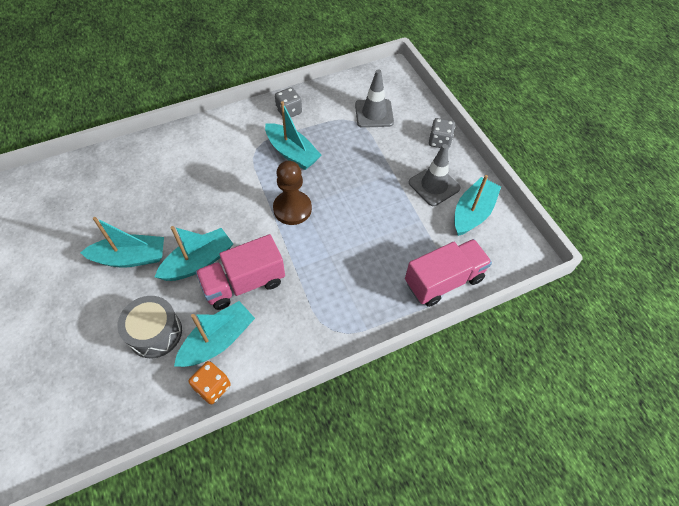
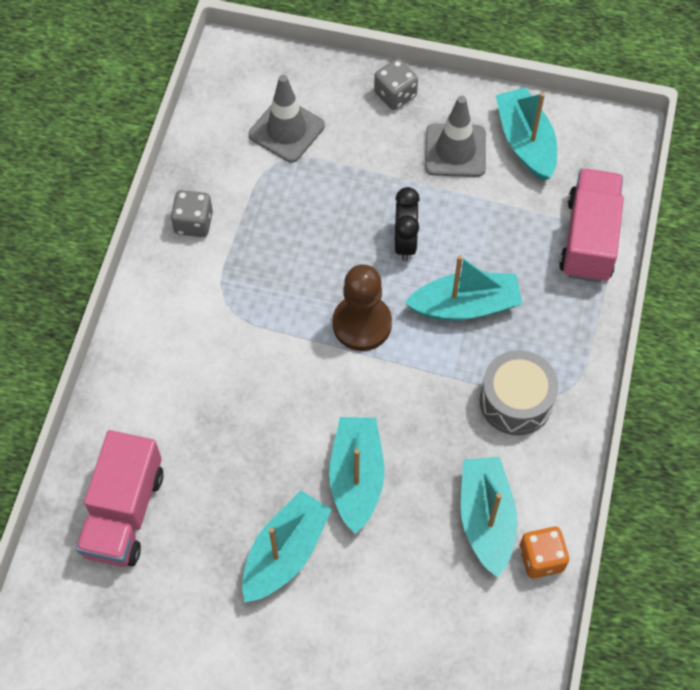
camera: 50 degrees left, 5 degrees up
(155, 333) = (422, 582): grey drum -> grey drum (516, 401)
(244, 283) = (429, 445): pink truck -> pink truck (124, 512)
(292, 153) = (271, 266): turquoise boat -> turquoise boat (465, 306)
(357, 198) = (405, 242): none -> black clock

